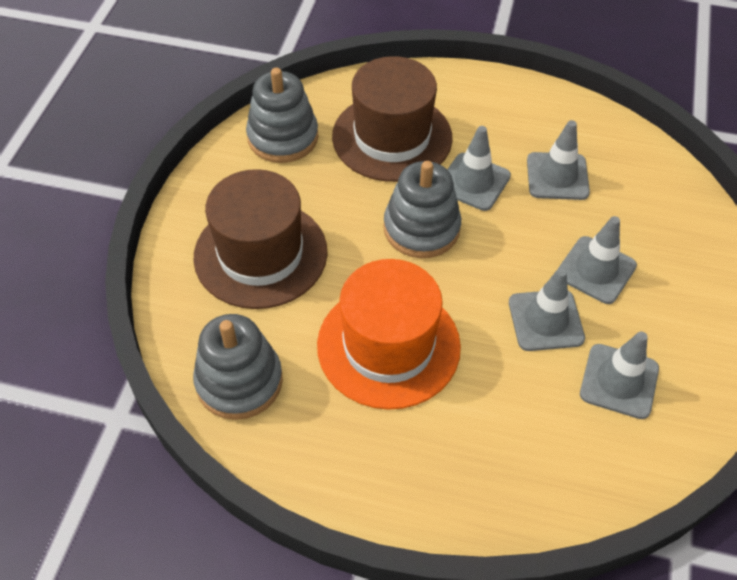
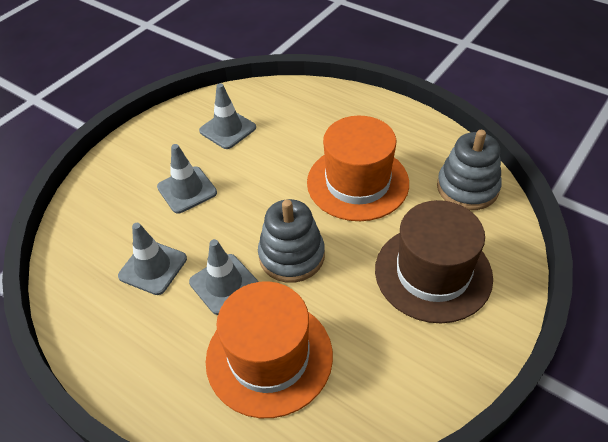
camera: 155 degrees left, 5 degrees down
(283, 137) = (380, 394): grey stacking toy -> none
(392, 137) = (269, 357): brown hat -> orange hat
(545, 320) = (245, 170): grey traffic cone -> none

